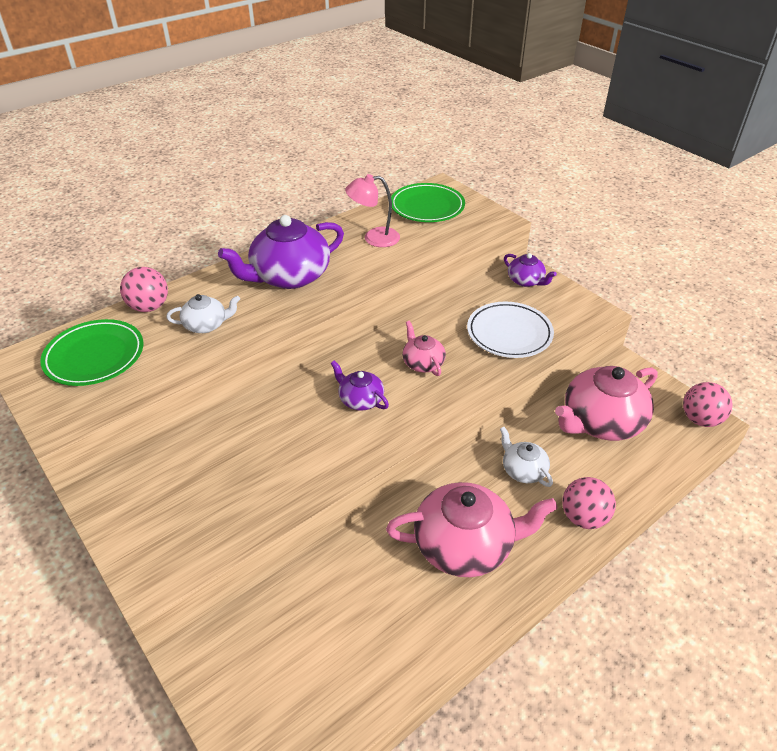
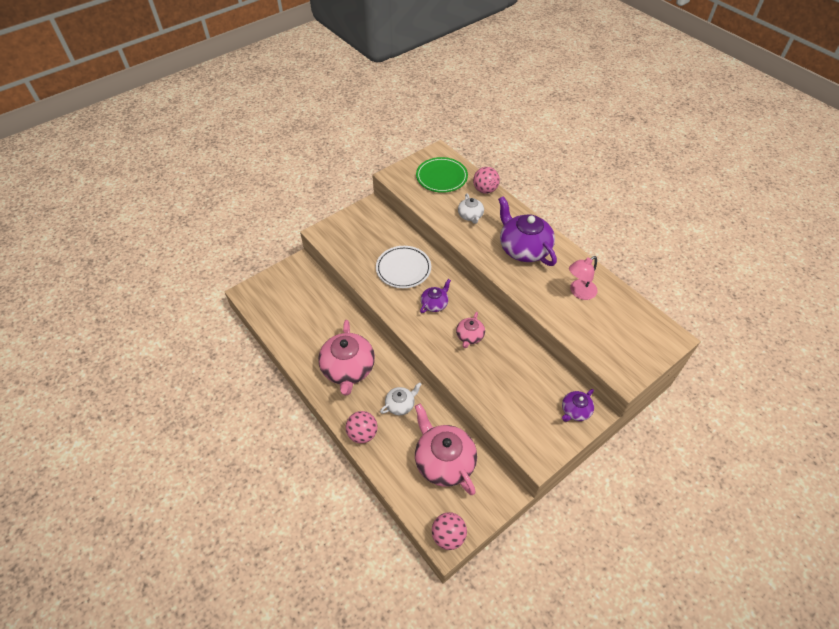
camera: 90 degrees right, 10 degrees up
(374, 238) = (579, 292): pink lamp -> pink lamp turned 120 degrees counterclockwise
(422, 363) = (469, 336): pink teapot -> pink teapot turned 135 degrees clockwise
(427, 207) = (634, 327): green plate -> none
(509, 333) = (505, 391): white plate -> white plate (403, 269)

